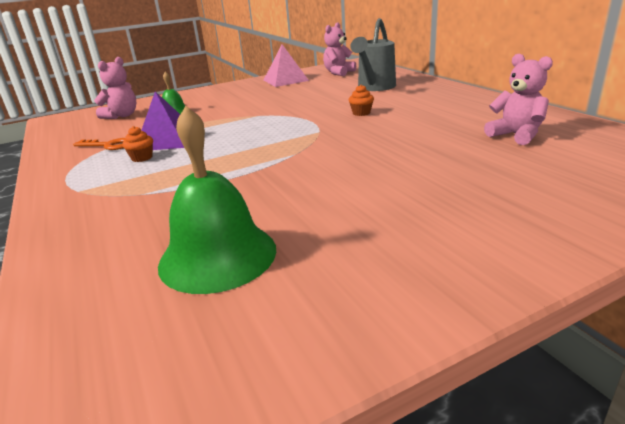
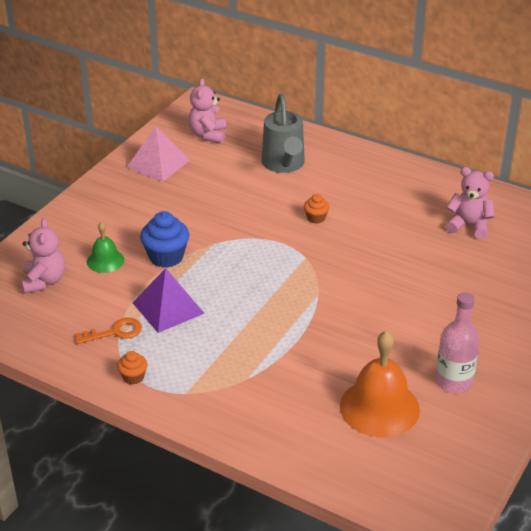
camera: 35 degrees left, 10 degrees up
(142, 158) = (181, 339): orange cupcake -> orange cupcake (133, 377)
(215, 116) = (166, 257): none -> blue cupcake
(218, 256) = (379, 407): green bell -> orange bell
(345, 258) = (454, 381): none -> pink bottle

